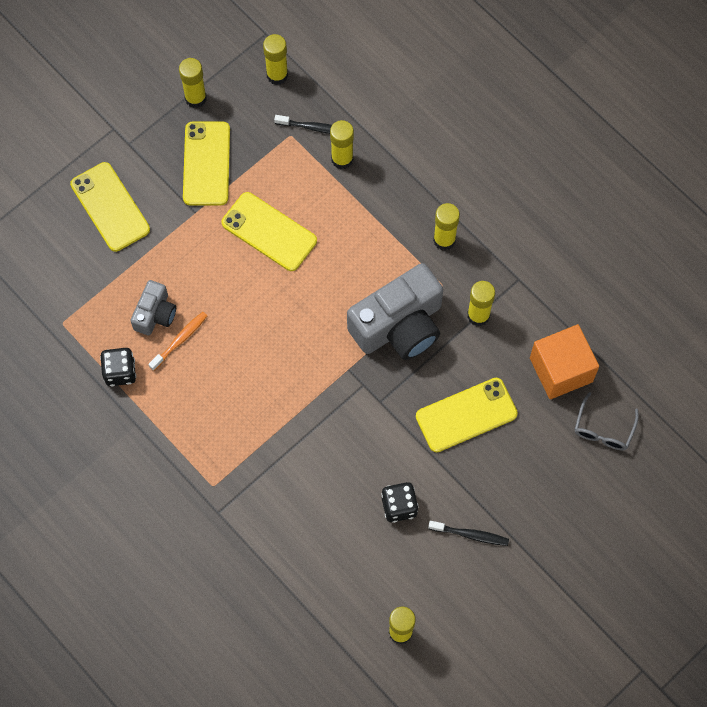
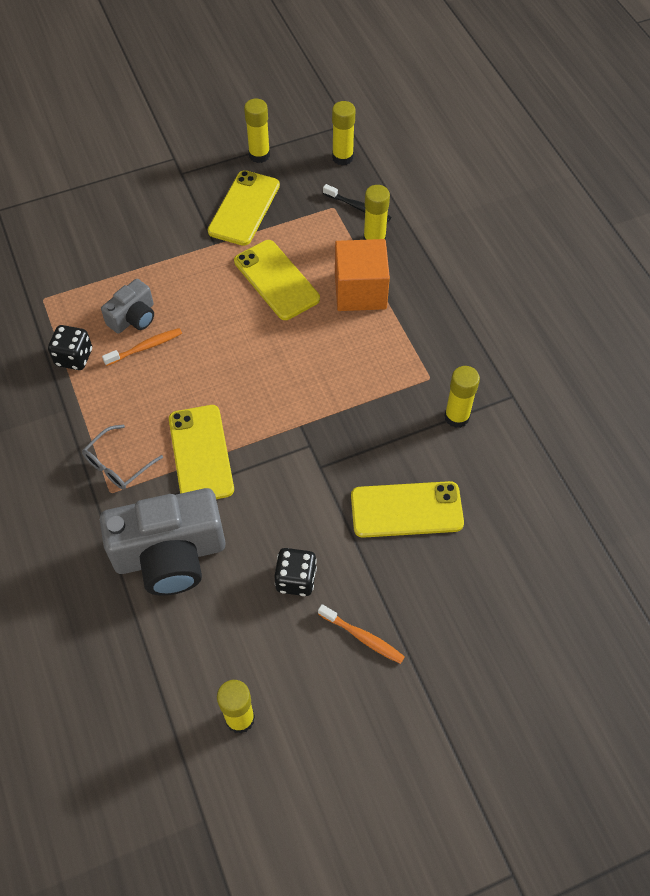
camera: 20 degrees right, 10 degrees down
(110, 207) = (138, 217): yellow phone -> yellow phone (201, 454)
(399, 325) = (370, 401): grey camera -> grey camera (170, 555)
(444, 240) = (447, 337): yellow glue stick -> none
(470, 535) = (363, 637): black toothbrush -> orange toothbrush
(561, 370) = (527, 497): orange cube -> orange cube (360, 291)
(603, 429) = (555, 574): grey glasses -> grey glasses (118, 464)

